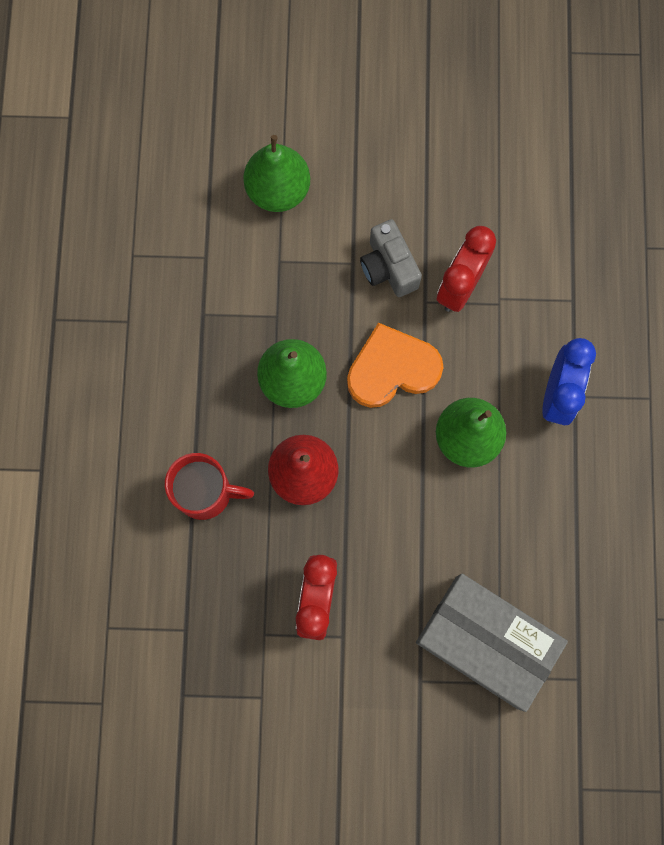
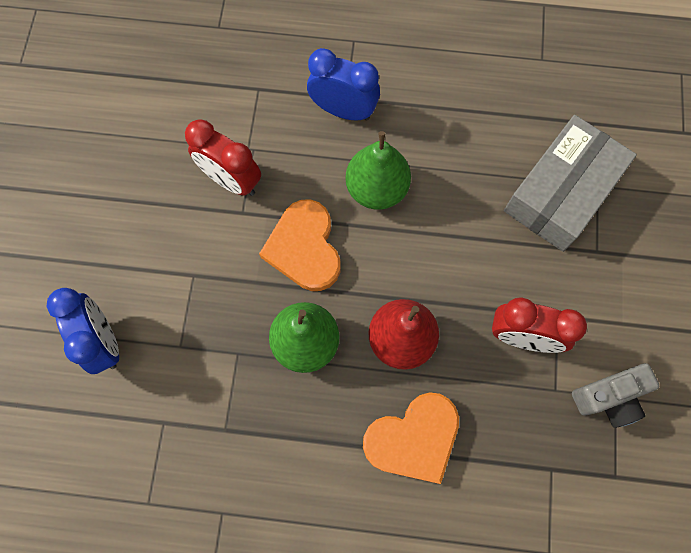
camera: 85 degrees left, 5 degrees down
(206, 493) = (413, 439): red mug -> orange heart
(278, 190) = (103, 341): green pear -> blue clock
(388, 268) = (203, 242): grey camera -> grey camera (608, 398)

